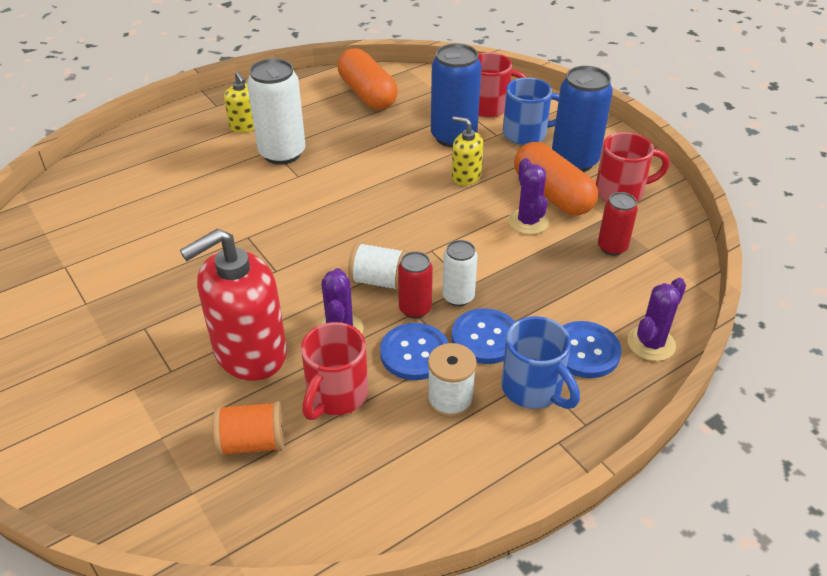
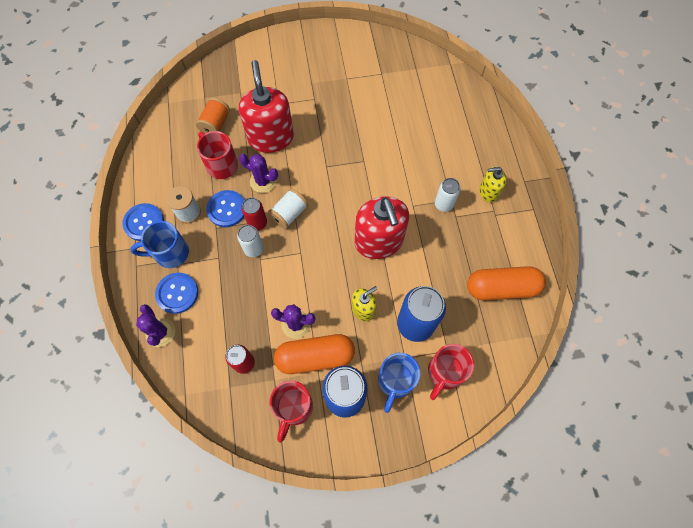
camera: 115 degrees right, 25 degrees up
(282, 153) = (443, 204): white can -> white can, size x0.56
(368, 188) = (379, 241): none -> red soap dispenser
(485, 338) = (216, 248): blue button -> blue button (144, 223)

